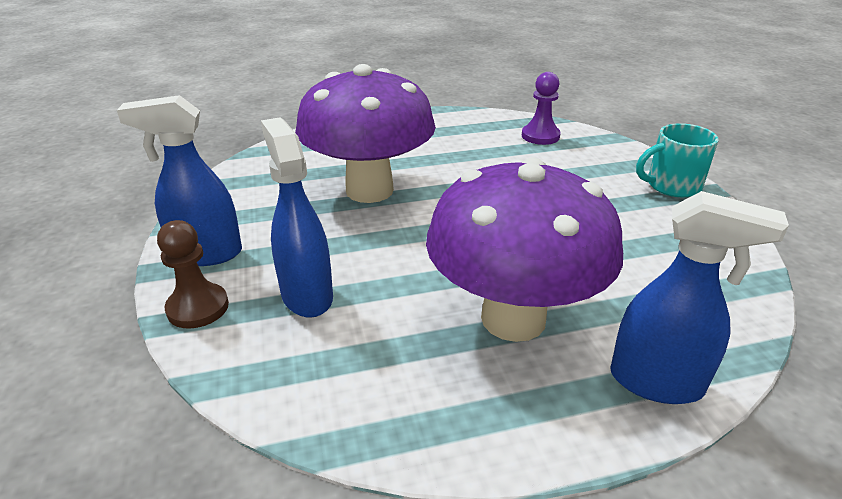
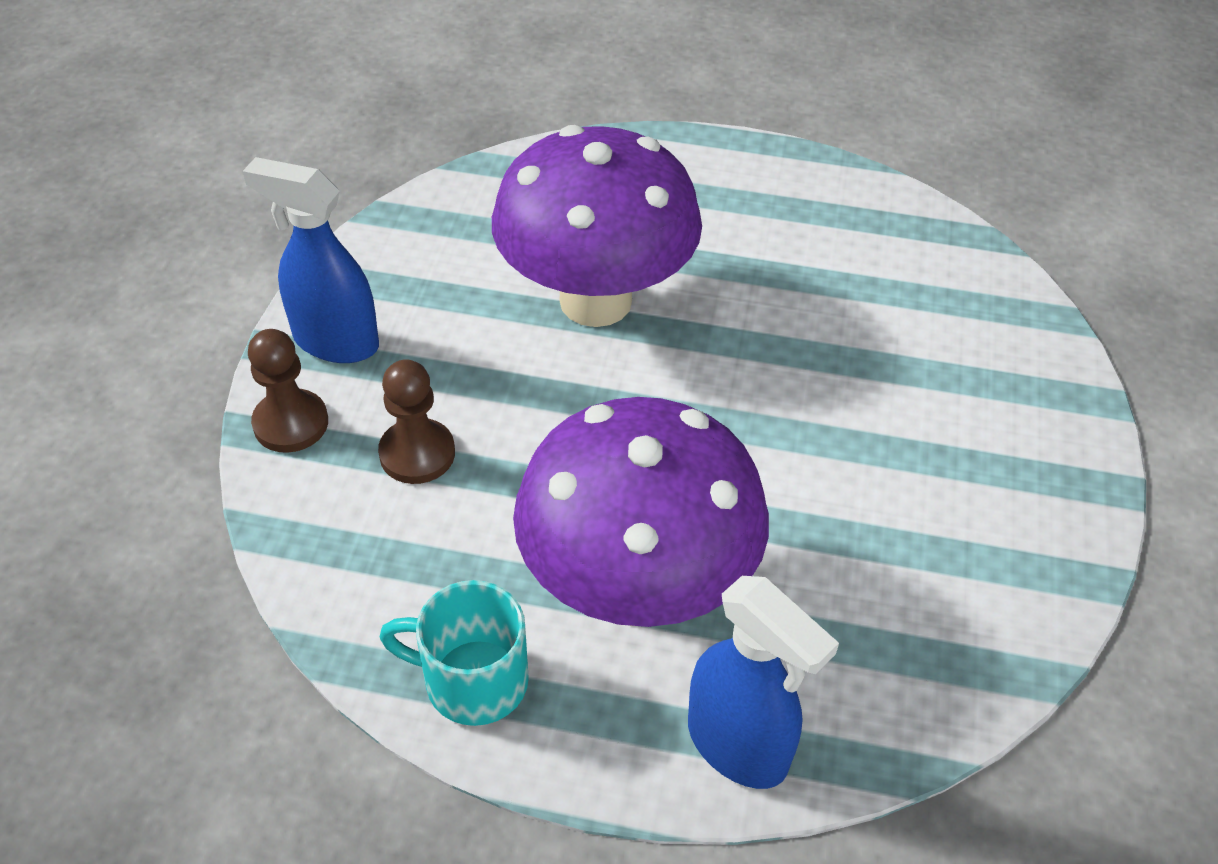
camera: 25 degrees right, 15 degrees up
(307, 295) = (417, 453): blue spray bottle -> brown pawn
(540, 136) = (936, 273): purple pawn -> none
(671, 186) = (1060, 456): turquoise mug -> turquoise mug (472, 680)

